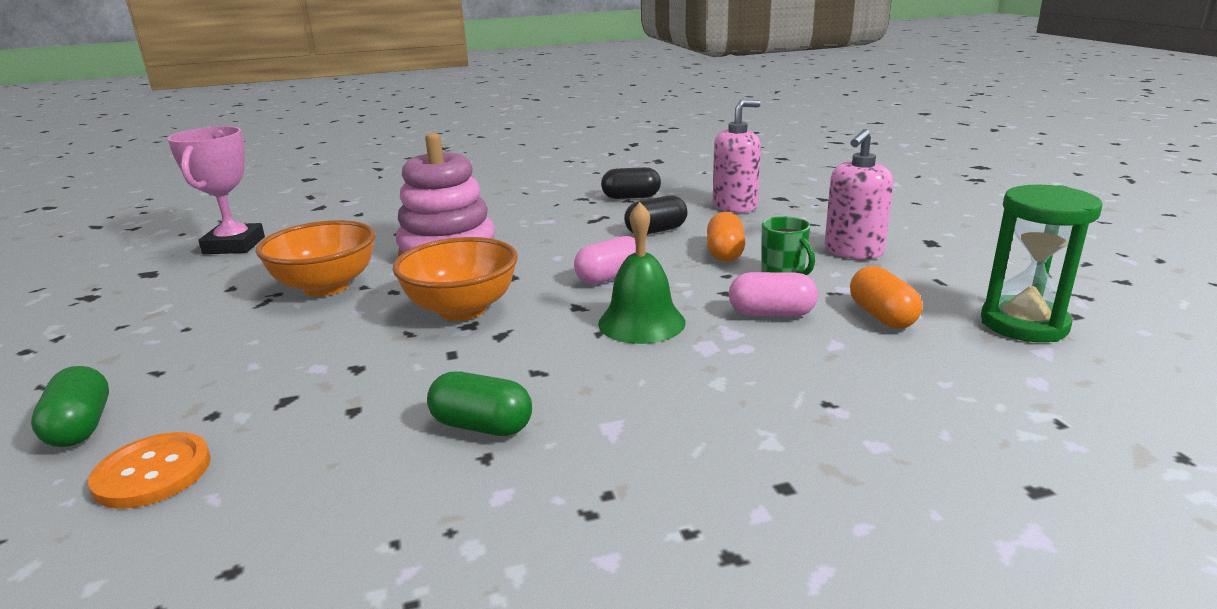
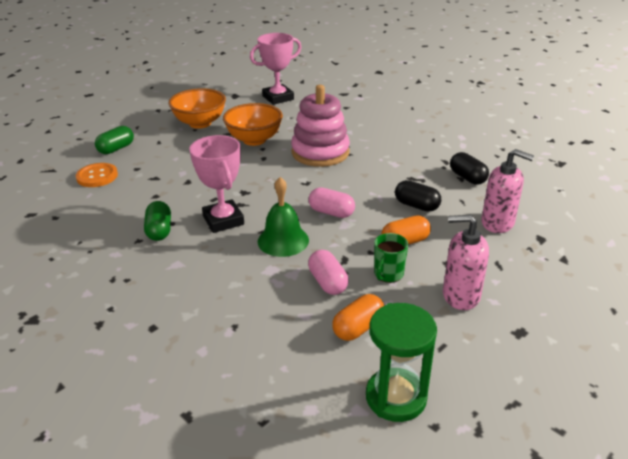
camera: 60 degrees right, 10 degrees up
(462, 309) = (258, 183): orange bowl -> orange bowl (200, 123)
(529, 357) = (223, 220): none -> pink trophy

